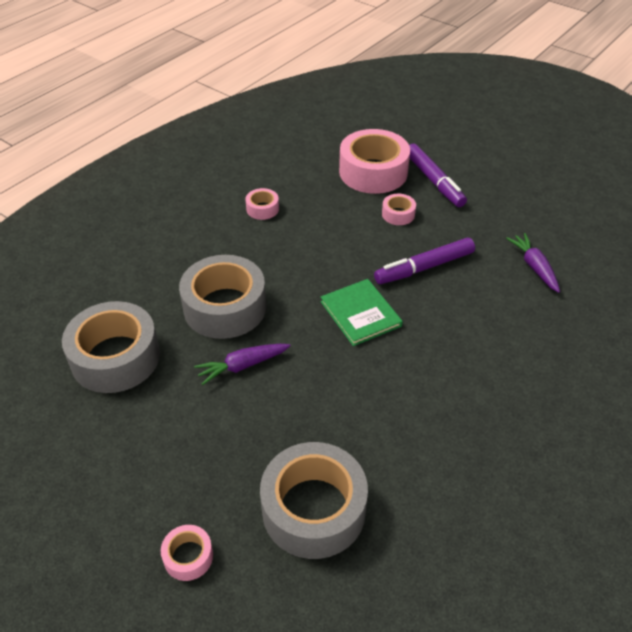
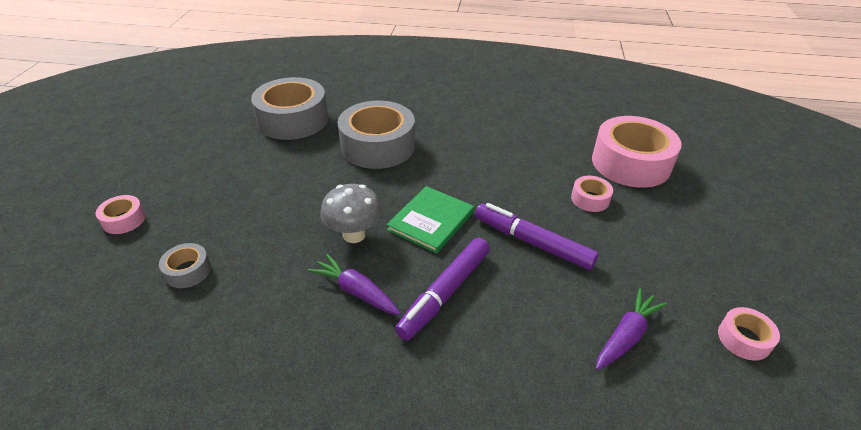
camera: 60 degrees right, 5 degrees down
(242, 366) = (321, 177): purple carrot -> purple carrot (356, 292)
(262, 209) = (507, 122): pink tape -> pink tape (744, 339)
(313, 509) = (188, 271): grey tape -> grey tape, size x0.45
(344, 370) = (354, 235): none -> grey mushroom
(434, 181) = (671, 207): purple marker -> purple marker (444, 293)

